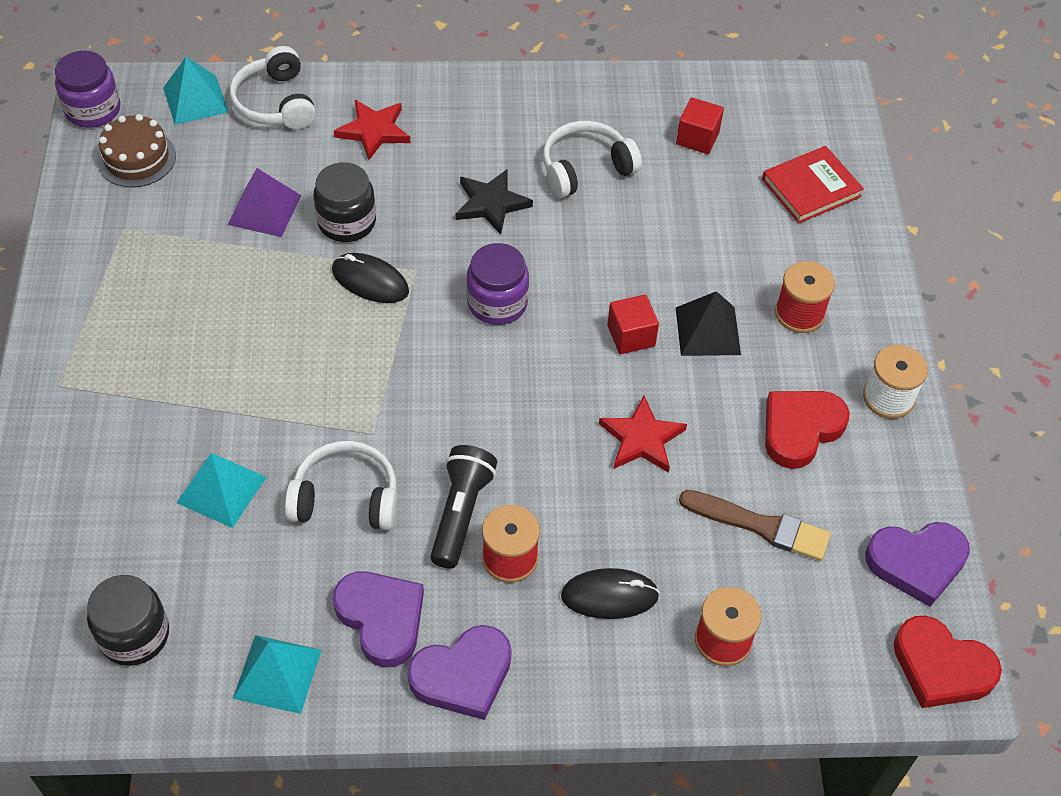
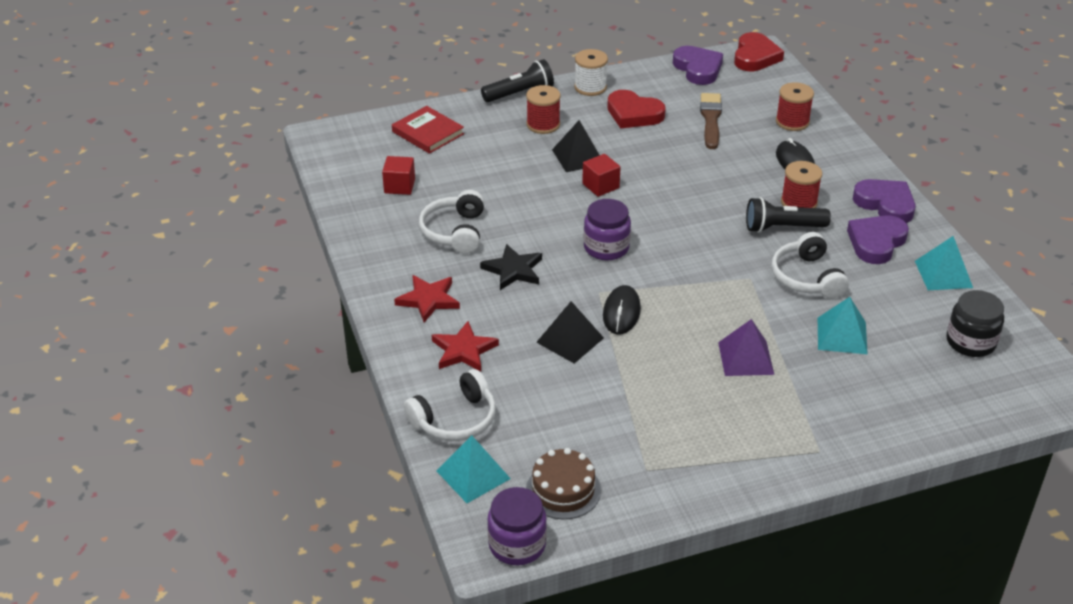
camera: 105 degrees left, 15 degrees down
(264, 210) = (581, 389): purple pyramid -> purple pyramid (746, 358)
(347, 222) = (570, 340): black jar -> black pyramid
(585, 168) = (455, 232): white headphones -> white headphones turned 45 degrees clockwise
(641, 439) = (679, 169): red star -> red star (428, 300)
(889, 308) = (519, 93): none -> black flashlight

